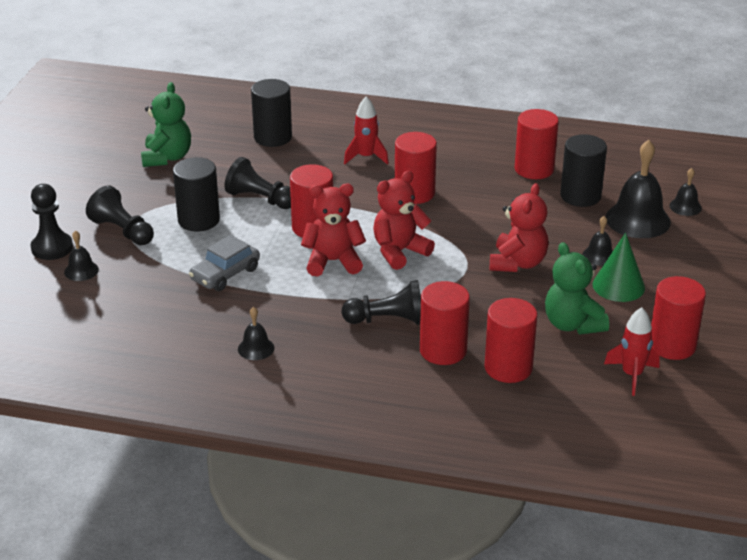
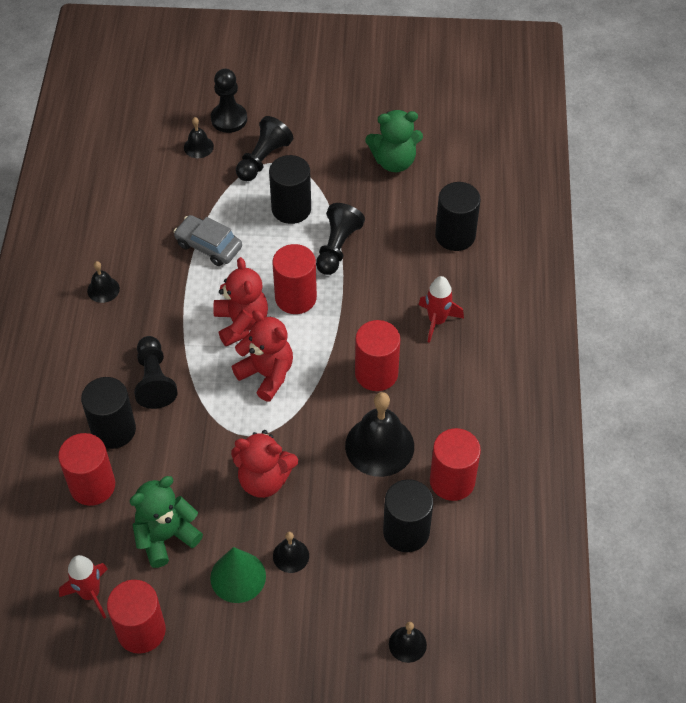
camera: 80 degrees right, 20 degrees up
(443, 350) = (113, 430): red cylinder -> black cylinder
(638, 220) = (369, 593): black bell -> black bell (379, 446)

